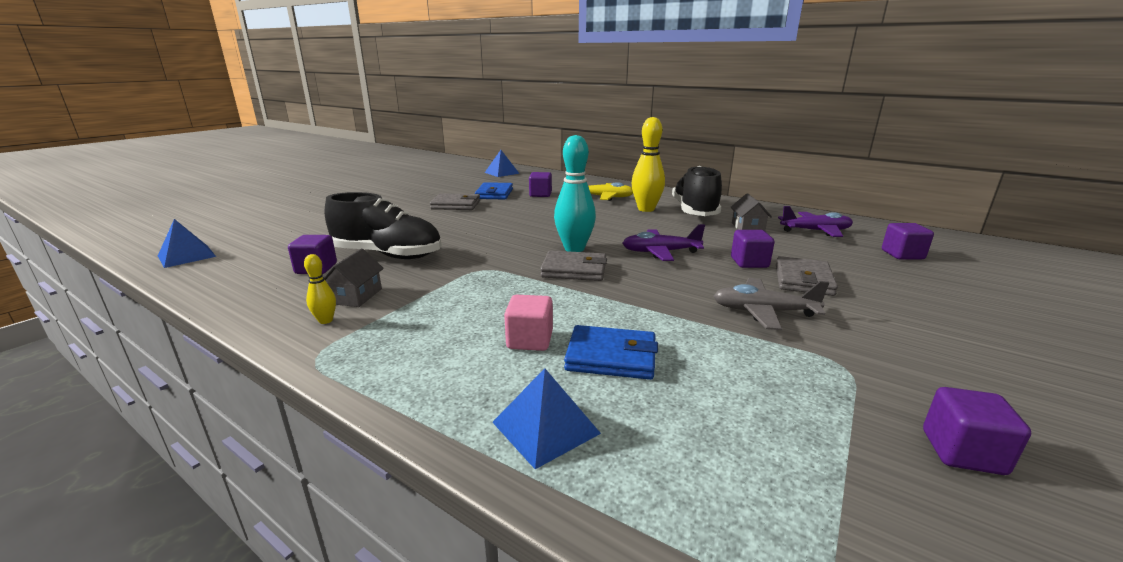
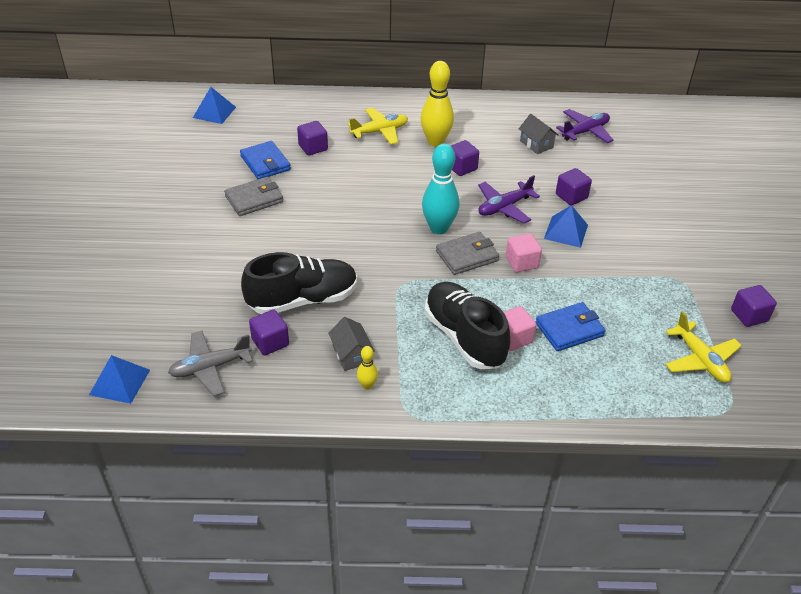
camera: 35 degrees left, 20 degrees up
(546, 427) = (584, 391): blue pyramid -> blue pyramid (566, 231)
(627, 289) = (521, 263): none -> pink cube
(694, 212) = (478, 132): black shoe -> black shoe (464, 337)
(763, 312) = (615, 250): grey plane -> grey plane (210, 367)
(800, 474) = (700, 359): none -> yellow plane
(803, 280) = (616, 204): grey wallet -> none
(902, 255) = (654, 146): purple cube -> purple cube (461, 168)

